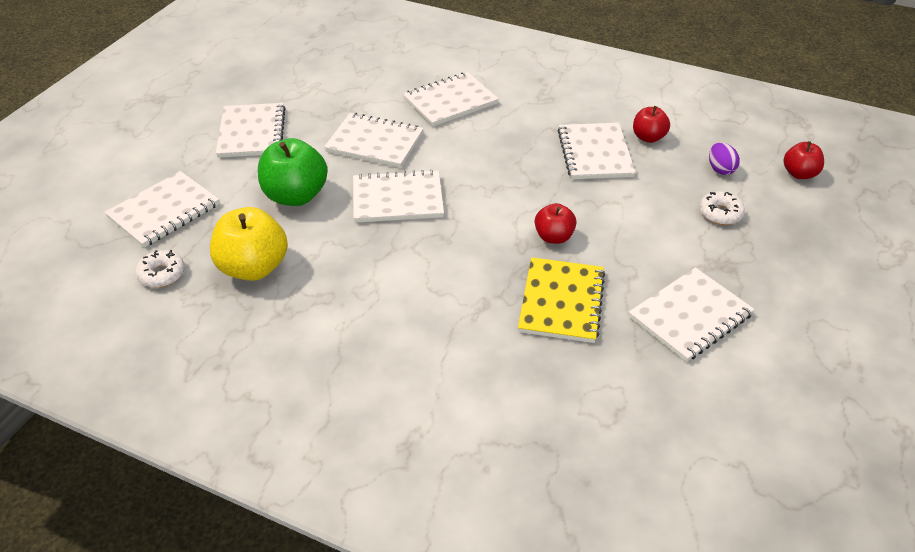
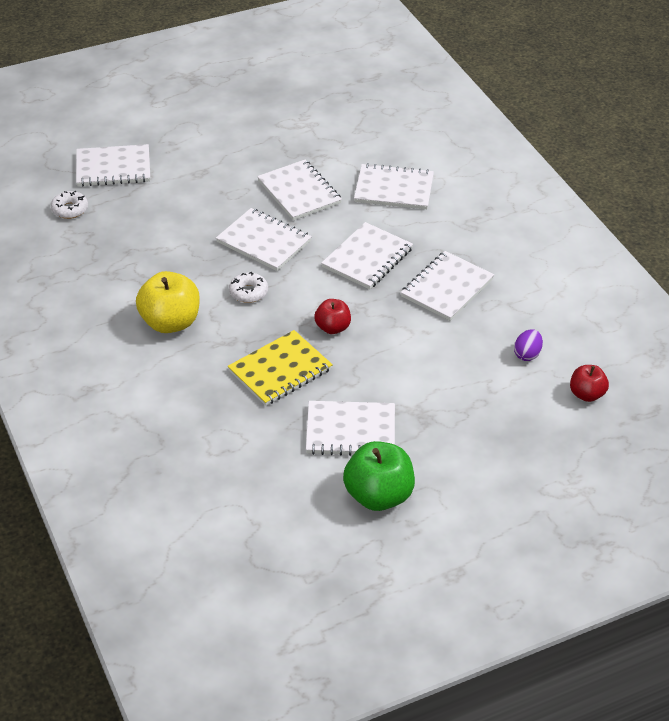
camera: 40 degrees right, 0 degrees up
(251, 132) = (226, 140): white notebook -> white notebook (367, 258)
(253, 267) = (124, 236): yellow apple -> yellow apple (170, 322)
(296, 196) = (202, 202): green apple -> green apple (378, 496)
(648, 137) = (507, 299): red apple -> none
(720, 213) = (476, 383): white donut -> white donut (248, 292)

